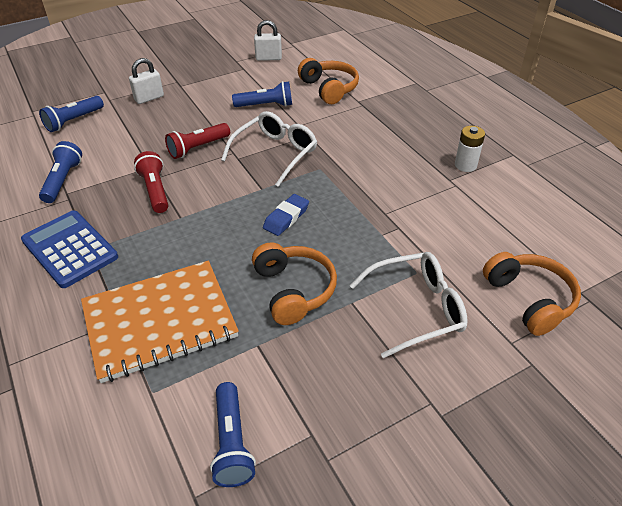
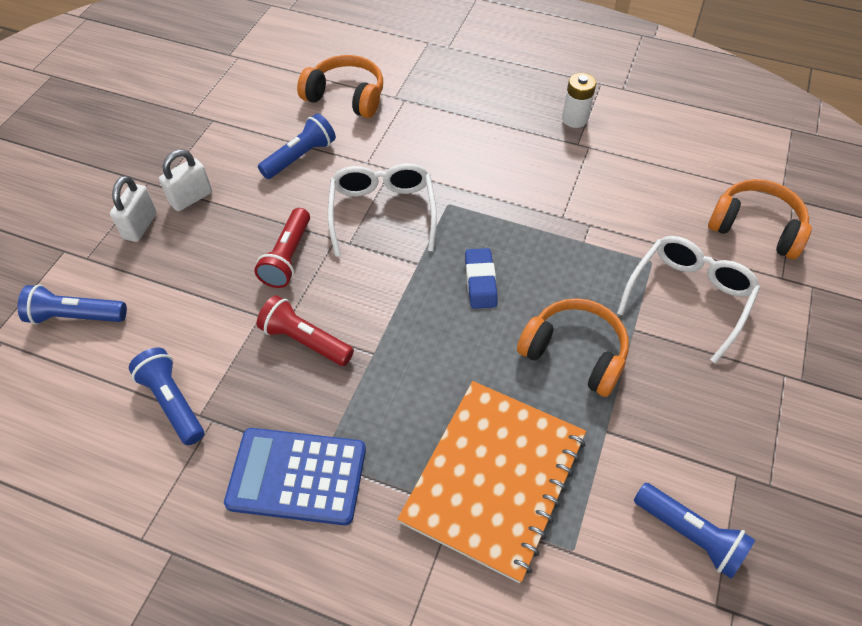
camera: 40 degrees left, 10 degrees up
(73, 121) = (76, 316): blue flashlight -> blue flashlight turned 90 degrees clockwise
(268, 58) = (227, 89): white padlock -> white padlock (191, 198)

